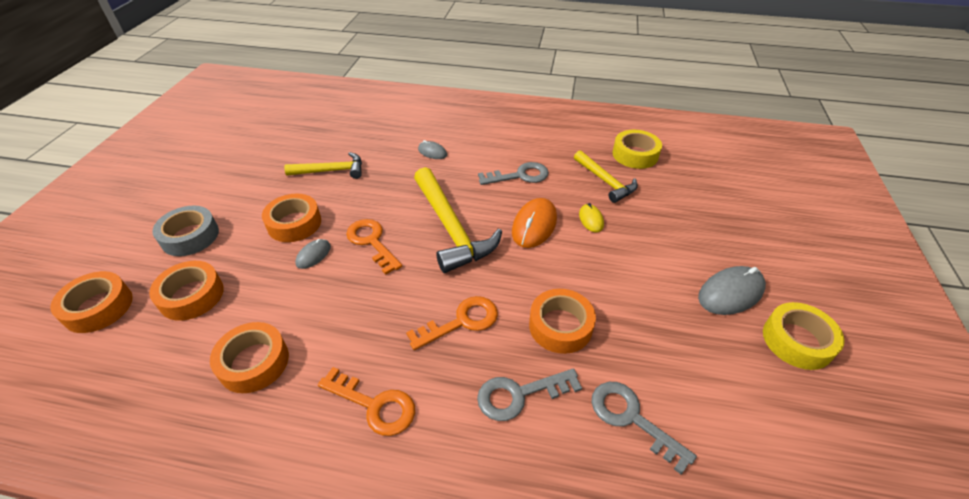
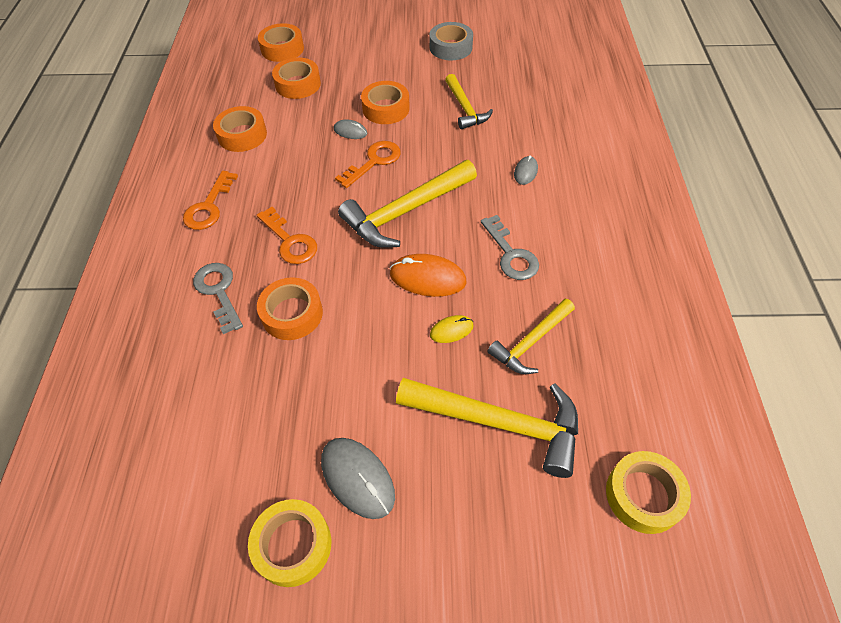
camera: 80 degrees right, 10 degrees up
(190, 236) = (357, 60): grey tape -> grey tape (451, 47)
(631, 418) = (196, 374): grey key -> none
(635, 155) = (607, 376): yellow tape -> yellow tape (643, 495)
(674, 208) = (499, 423): none -> yellow hammer

